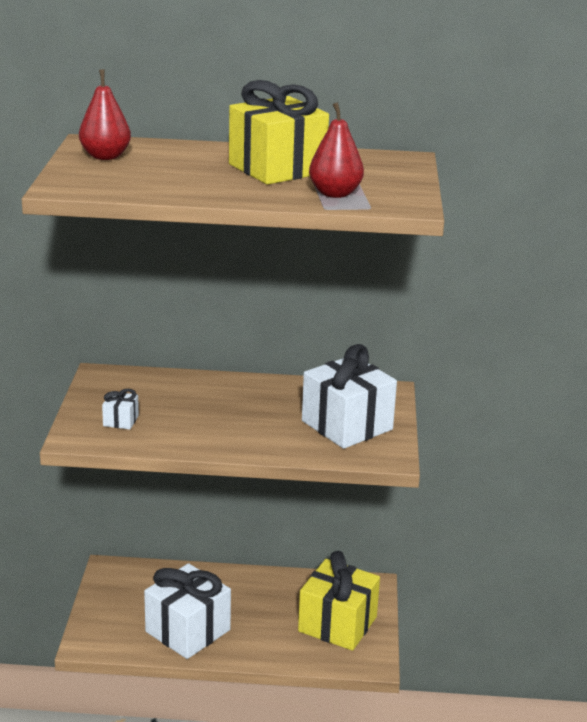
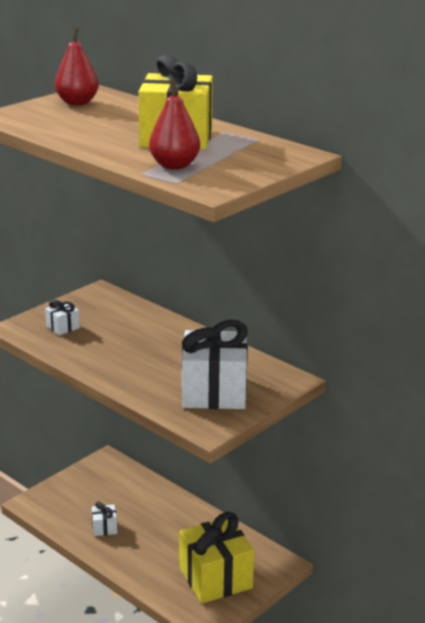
camera: 40 degrees right, 0 degrees up
(187, 631) = (104, 528): white gift -> white gift, size x0.43

